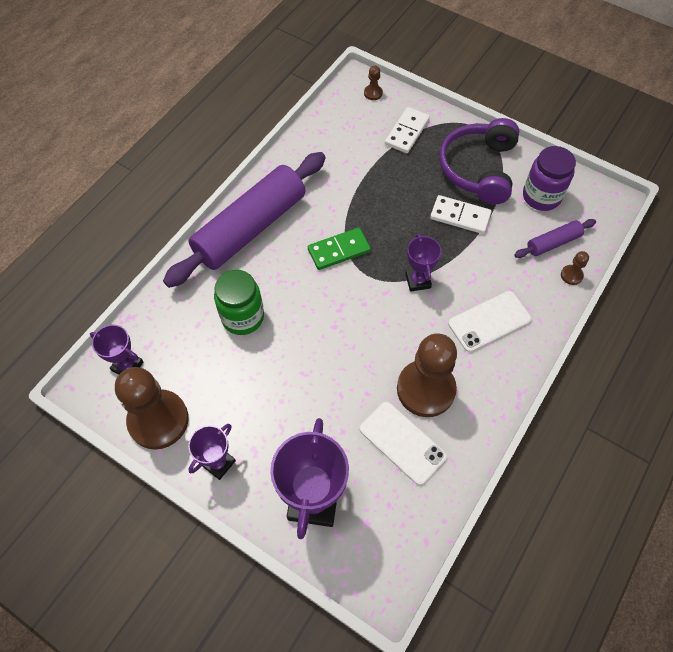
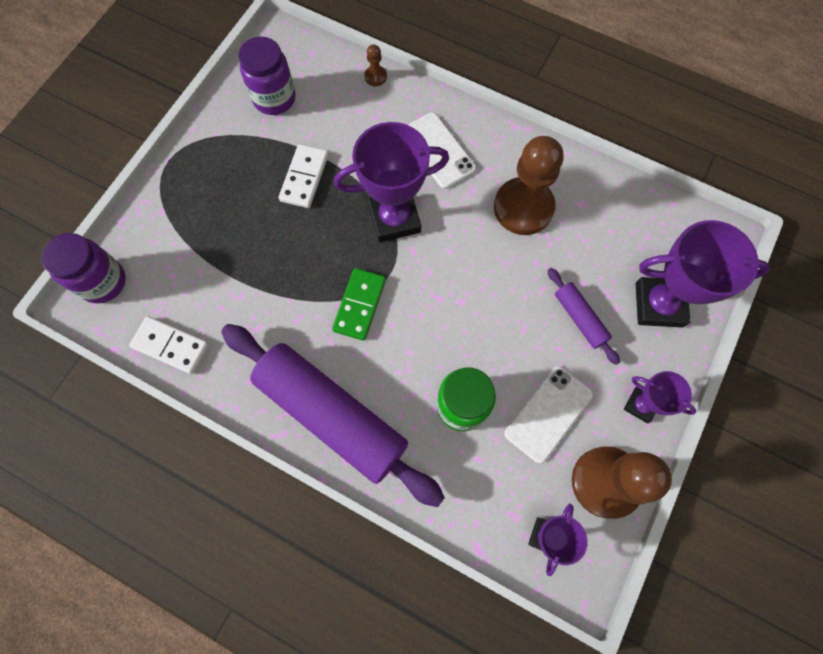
camera: 95 degrees left, 10 degrees up
(339, 250) = (359, 305): green domino -> green domino turned 45 degrees clockwise
(373, 93) = (103, 282): brown pawn -> purple jar
(402, 442) = (583, 227): white phone -> white phone (548, 413)
(407, 132) = (174, 238): white domino -> white domino (171, 346)
(418, 281) = (394, 219): purple trophy -> purple trophy, size x1.80
(479, 169) = (235, 158): purple headphones -> none
(553, 243) = (336, 90): purple rolling pin -> purple rolling pin (580, 318)

